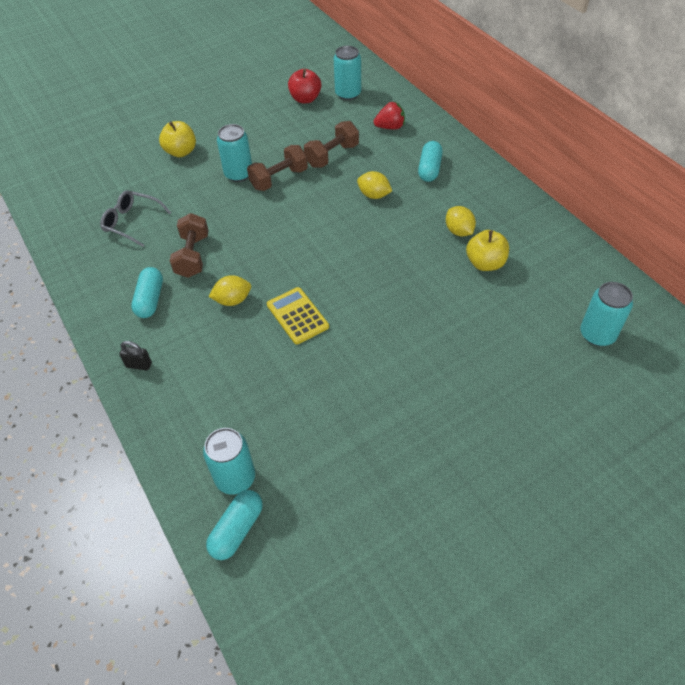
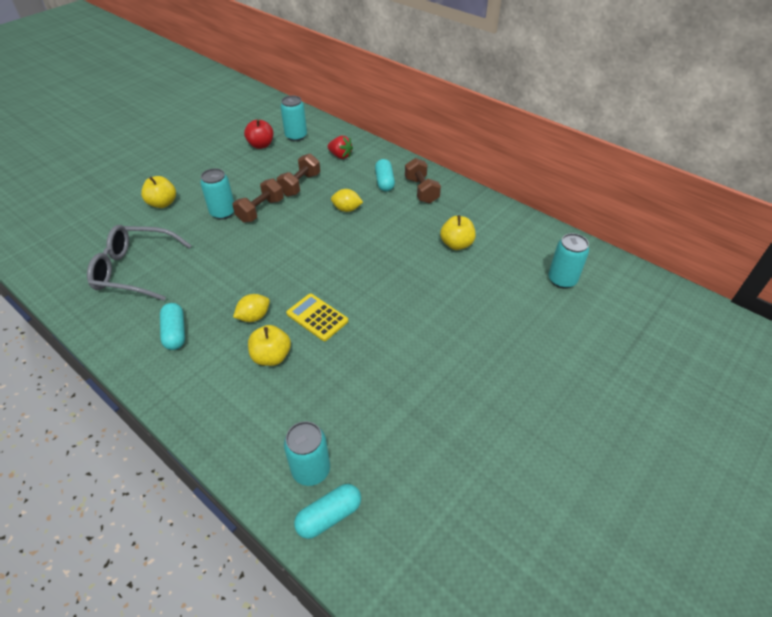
camera: 20 degrees left, 5 degrees down
(132, 222) = (135, 270): grey glasses -> grey glasses, size x1.60
(139, 365) = (183, 393): black padlock -> none
(193, 256) = (204, 287): brown dumbbell -> brown dumbbell (421, 190)
(236, 348) = (271, 357): none -> yellow apple
(237, 530) = (329, 516): turquoise capsule -> turquoise capsule turned 45 degrees clockwise
(390, 127) = (340, 156): red strawberry -> red strawberry turned 60 degrees clockwise
(459, 231) = (426, 224): yellow lemon -> none

